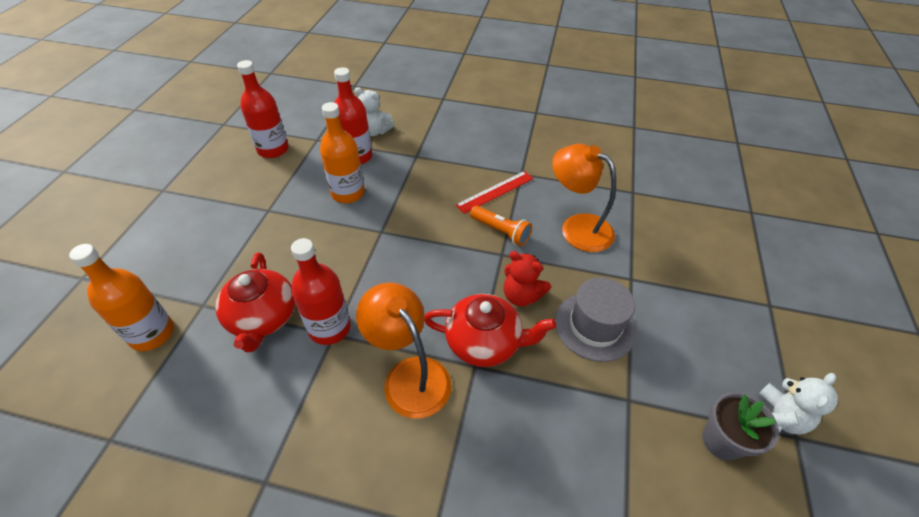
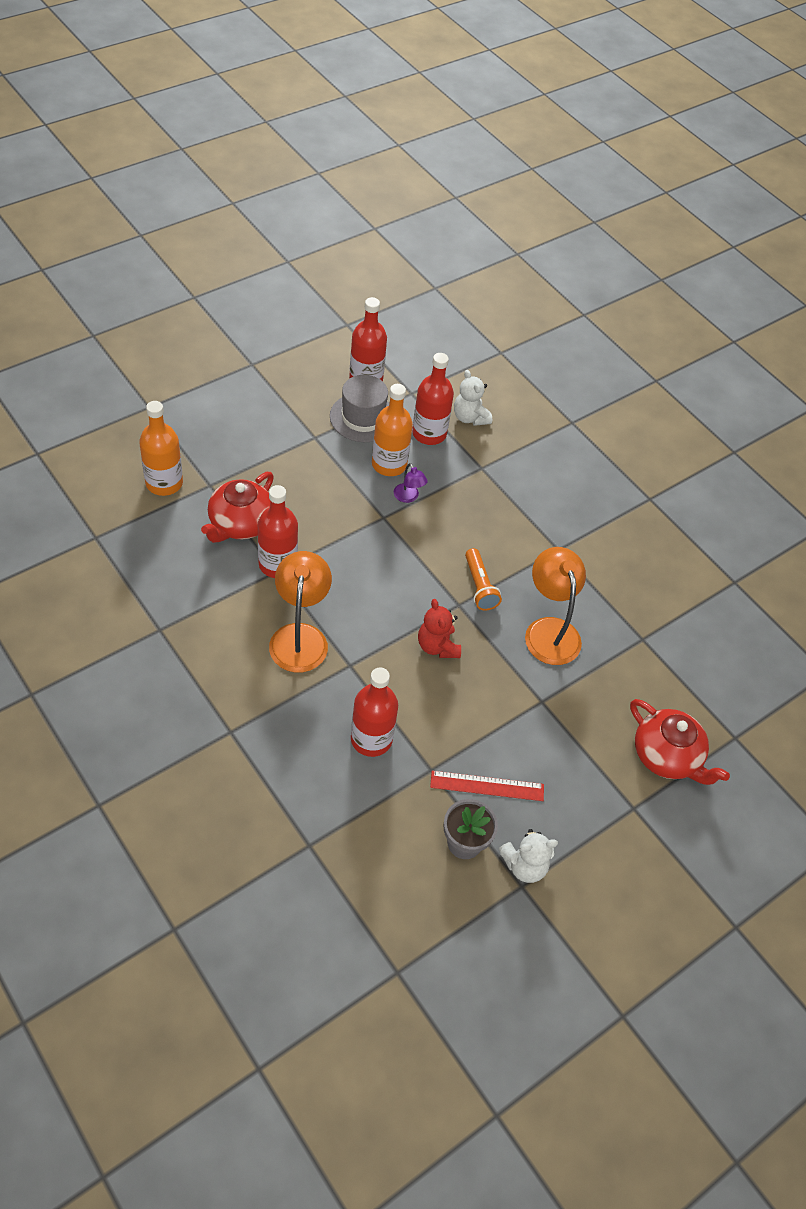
camera: 35 degrees right, 5 degrees up
(385, 206) = (408, 497): none -> purple lamp
(484, 342) = (373, 656): red teapot -> red teapot (666, 756)
(495, 191) = (514, 549): red ruler -> red ruler (487, 786)
(559, 416) = (371, 739): none -> red bottle
(595, 326) = (467, 709): grey hat -> grey hat (363, 417)

